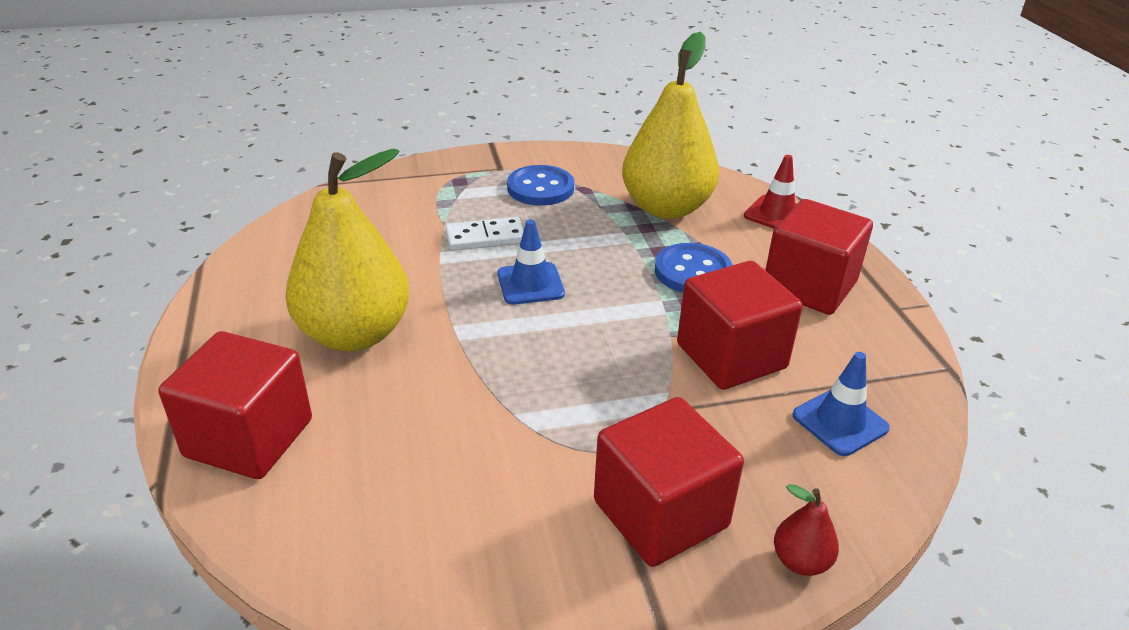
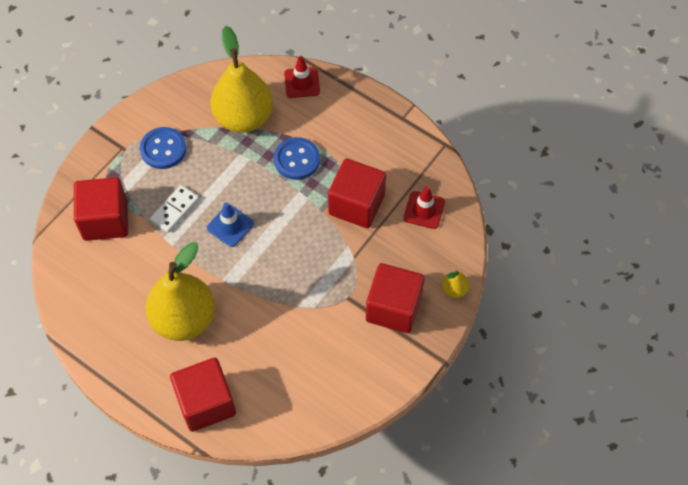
camera: 40 degrees left, 25 degrees up
(800, 561) = (454, 290): red pear -> yellow pear
(809, 286) = (356, 131): red cube -> red cube (105, 220)
(840, 422) = (424, 210): blue traffic cone -> red traffic cone

